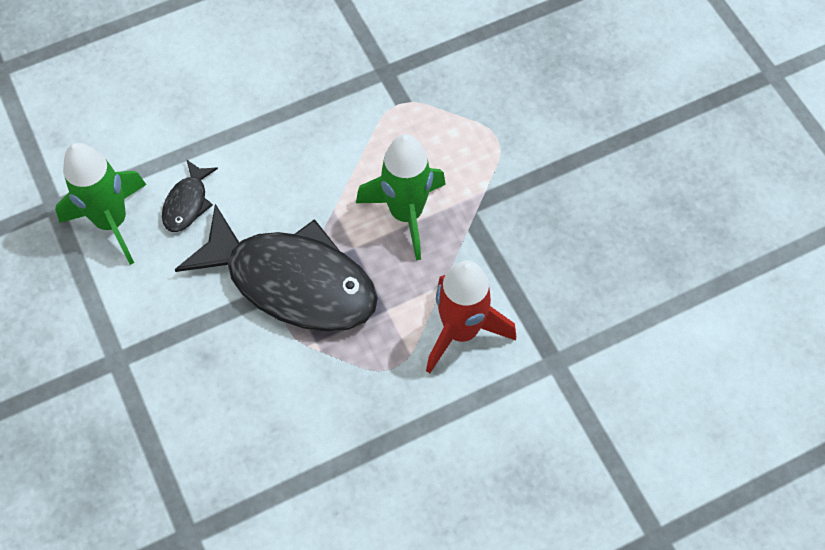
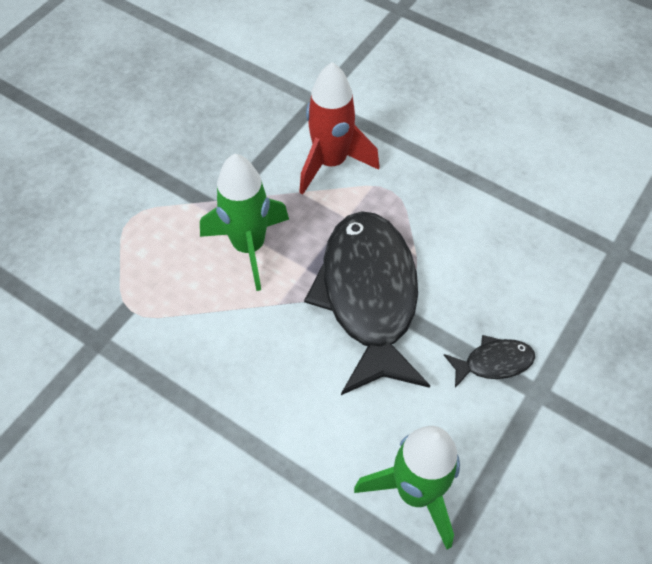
camera: 120 degrees left, 5 degrees down
(187, 203) = (349, 433): black fish -> black fish (493, 362)

